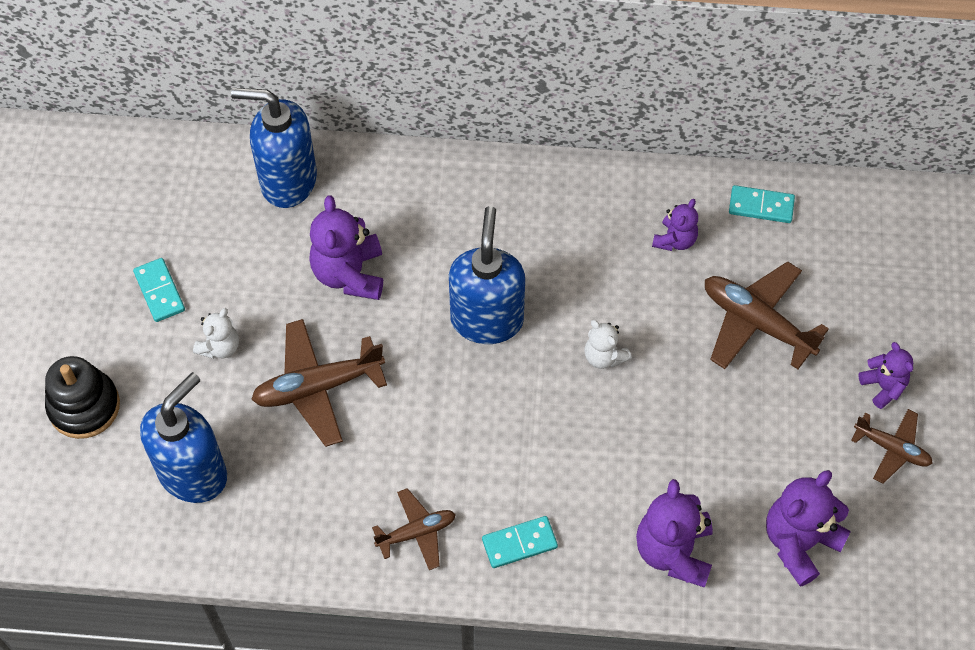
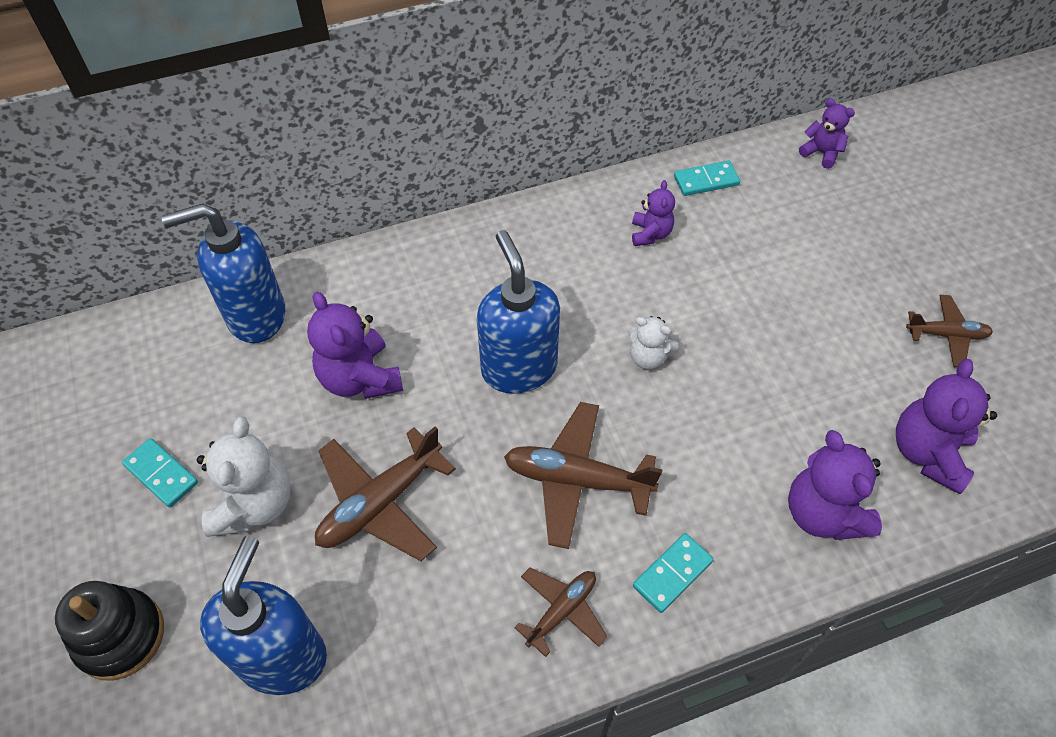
camera: 25 degrees left, 5 degrees down
(220, 347) = (254, 504): white teddy bear -> white teddy bear, size x1.72
(756, 322) = (763, 275): brown plane -> brown plane (577, 480)
(883, 386) = (902, 286): purple teddy bear -> purple teddy bear (821, 153)

